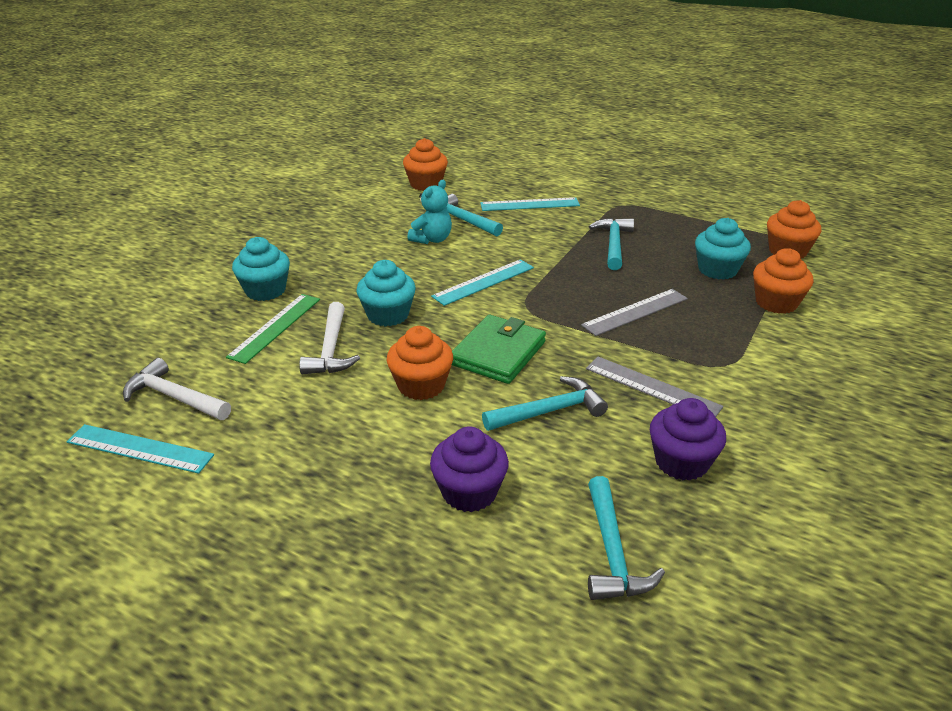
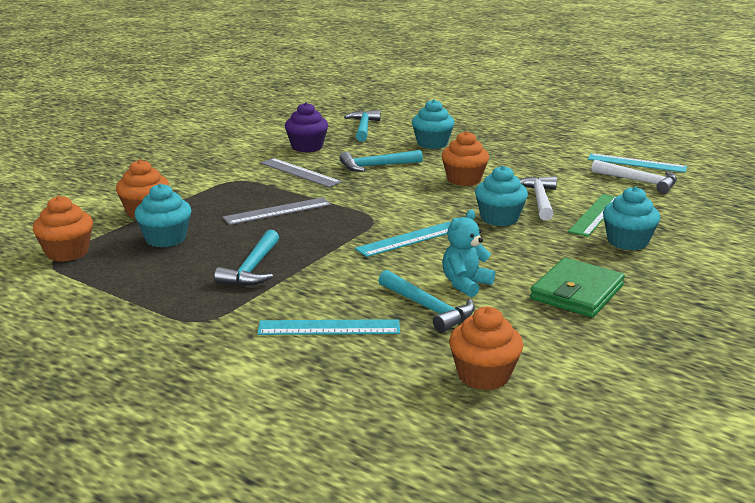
camera: 175 degrees left, 10 degrees down
(469, 492) = (432, 143): purple cupcake -> turquoise cupcake
(498, 353) = (405, 192): green wallet -> green wallet (577, 292)

